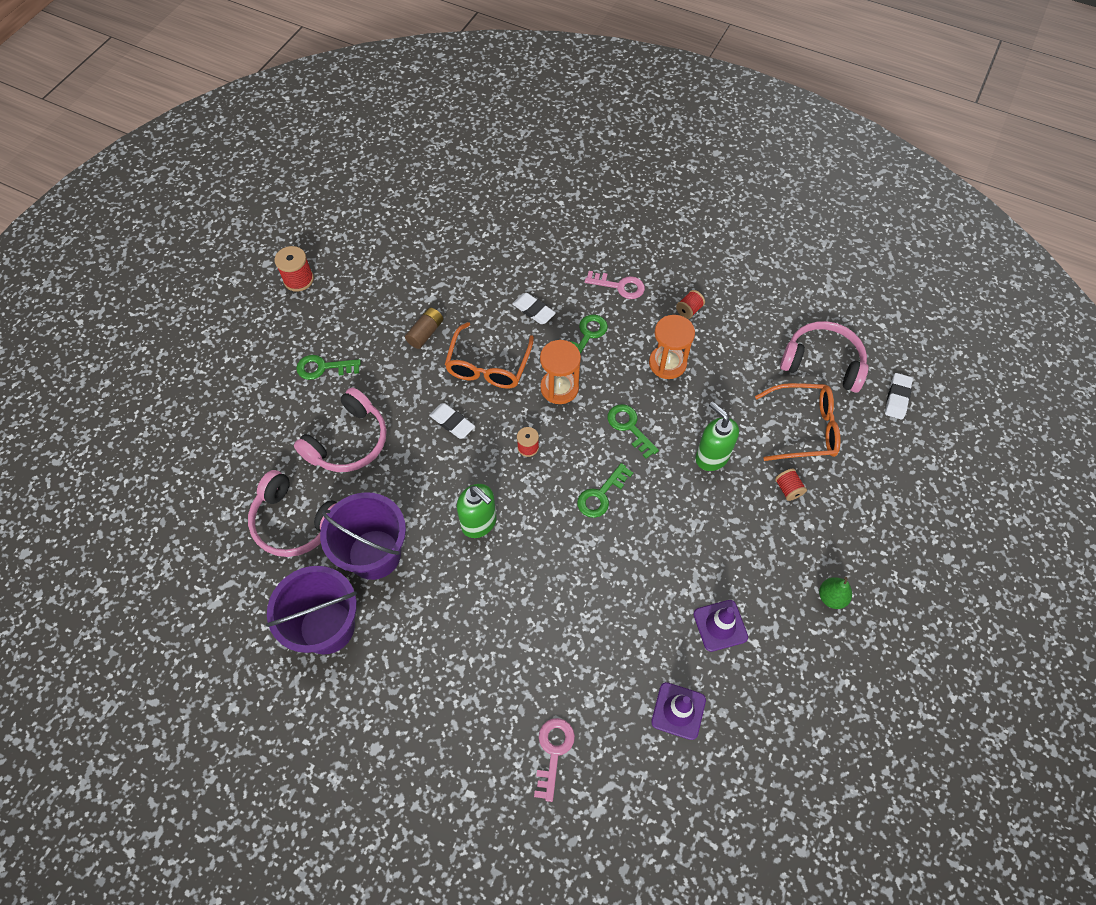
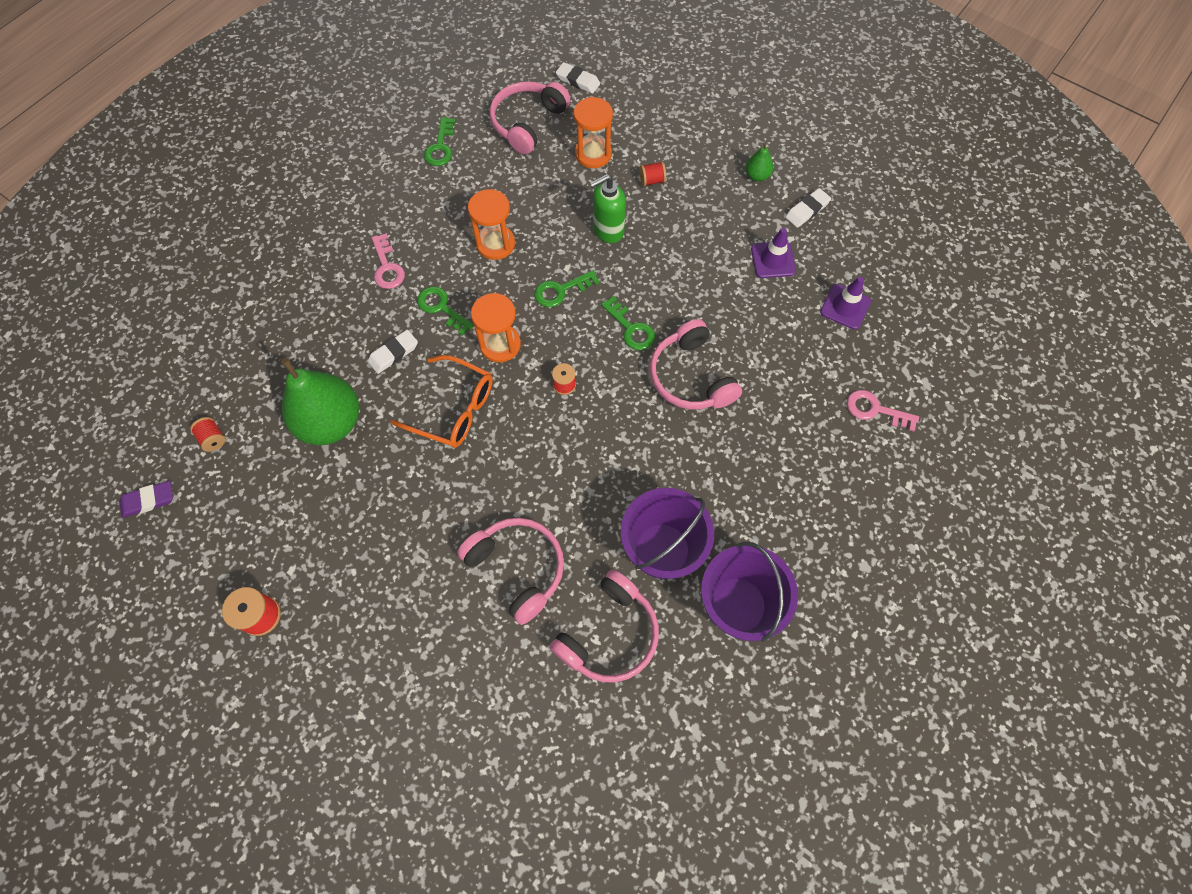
camera: 80 degrees left, 5 degrees up
(323, 368) = (407, 591): green key -> green key (440, 147)
(381, 190) = (148, 500): none -> purple eraser
(425, 333) = (391, 469): brown battery -> none
(452, 422) = (518, 454): white eraser -> white eraser (807, 210)
(461, 283) = (331, 422): none -> green pear
(479, 523) = (642, 442): green soap dispenser -> none
(557, 557) = (690, 377): none -> pink headphones
(619, 286) = (387, 267): pink key -> pink key turned 135 degrees clockwise
(689, 310) = (437, 213): red spool -> red spool (213, 438)
(803, 428) = (593, 154): orange glasses -> orange hourglass

